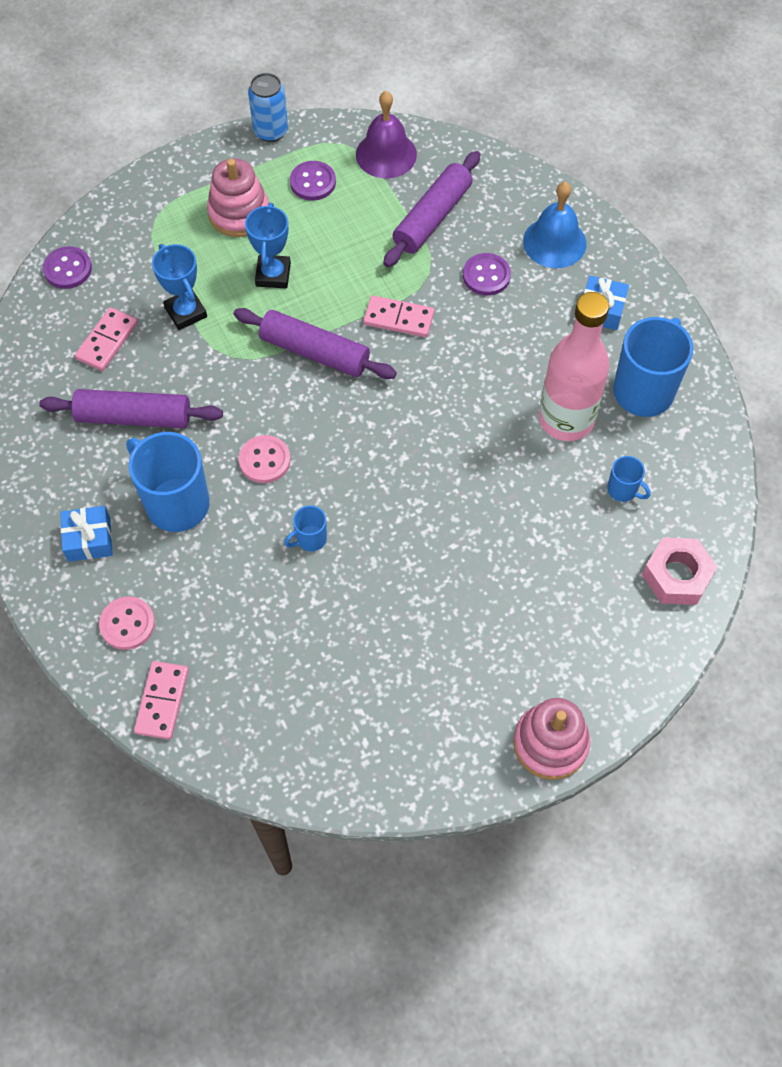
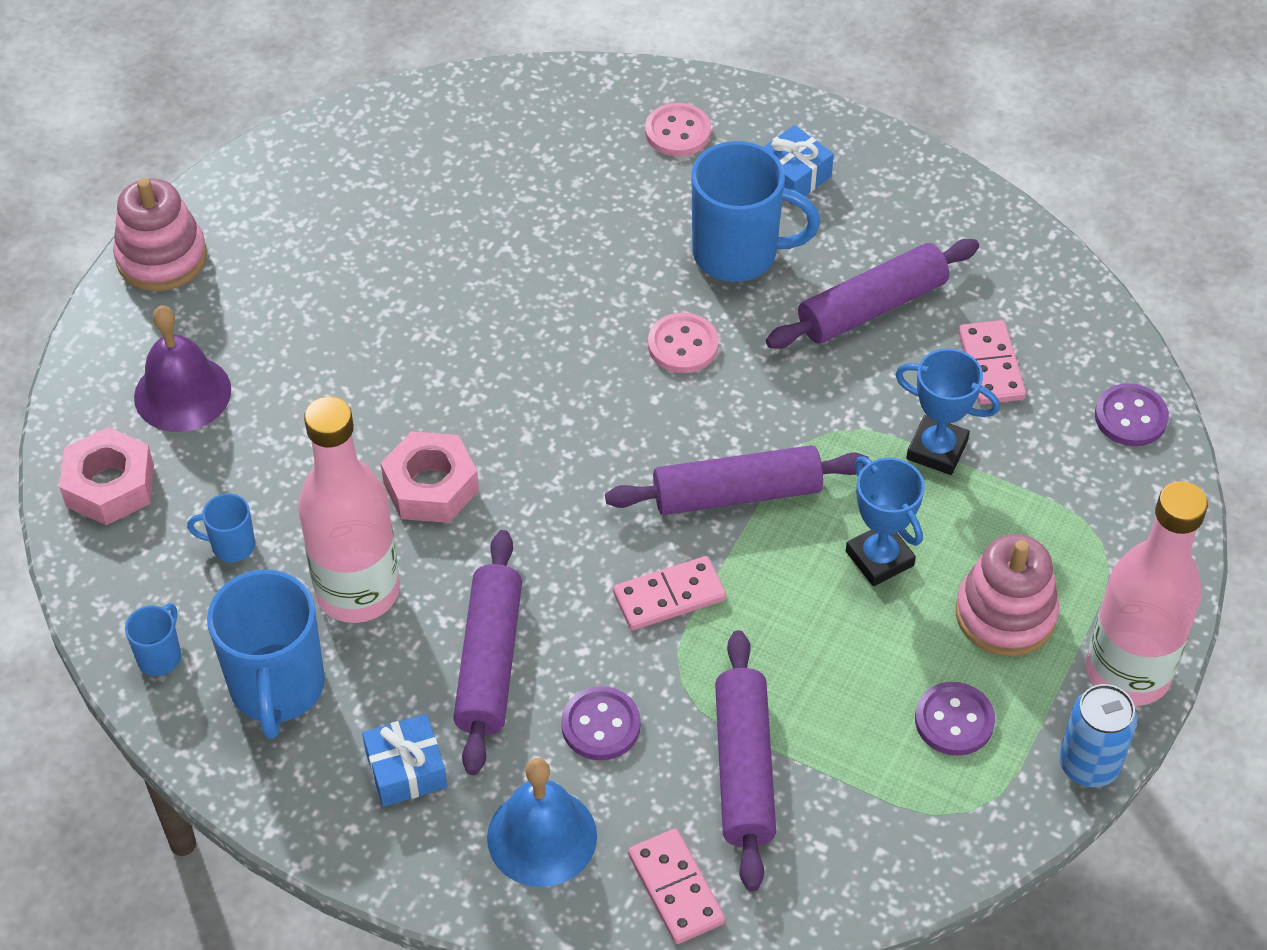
camera: 145 degrees right, 10 degrees down
(162, 701) = (582, 95): pink domino -> pink domino (675, 889)
(210, 156) = (1127, 672): none -> pink bottle
(310, 539) = (561, 299): blue mug -> blue mug (160, 656)
(386, 154) = (894, 831): purple bell -> purple bell (182, 393)
(482, 458) = (431, 487): none -> pink nut
(520, 339) = (489, 661): none -> purple rolling pin

